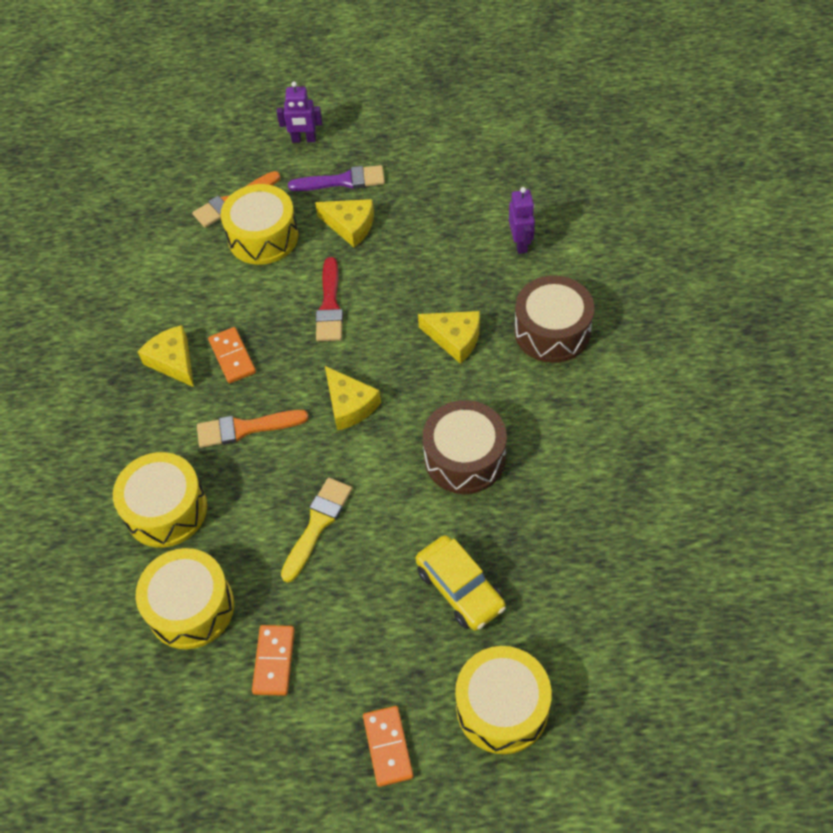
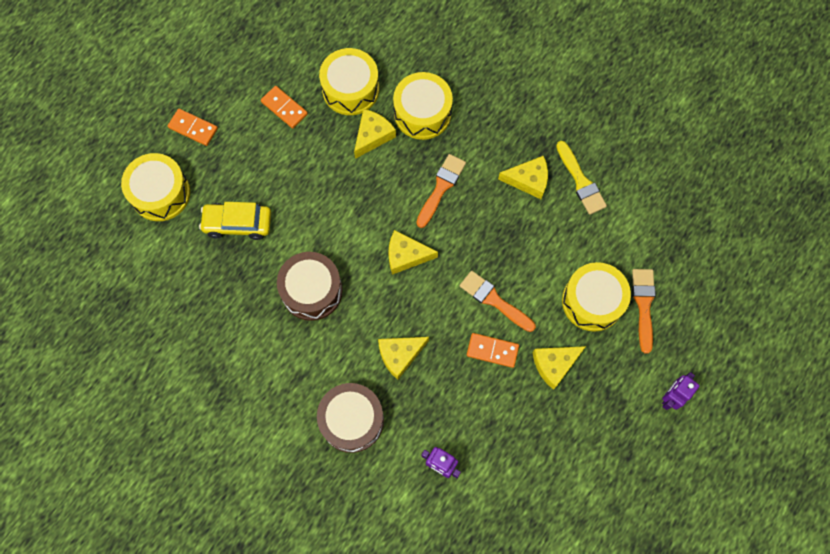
camera: 125 degrees right, 15 degrees up
(232, 357) = (502, 215): orange domino -> orange domino (492, 351)
(235, 537) = (372, 136): none -> yellow cheese
(317, 524) = (342, 181): yellow brush -> yellow brush (581, 181)
(330, 305) = (494, 300): red brush -> orange brush
(343, 181) = (603, 392): purple brush -> none

